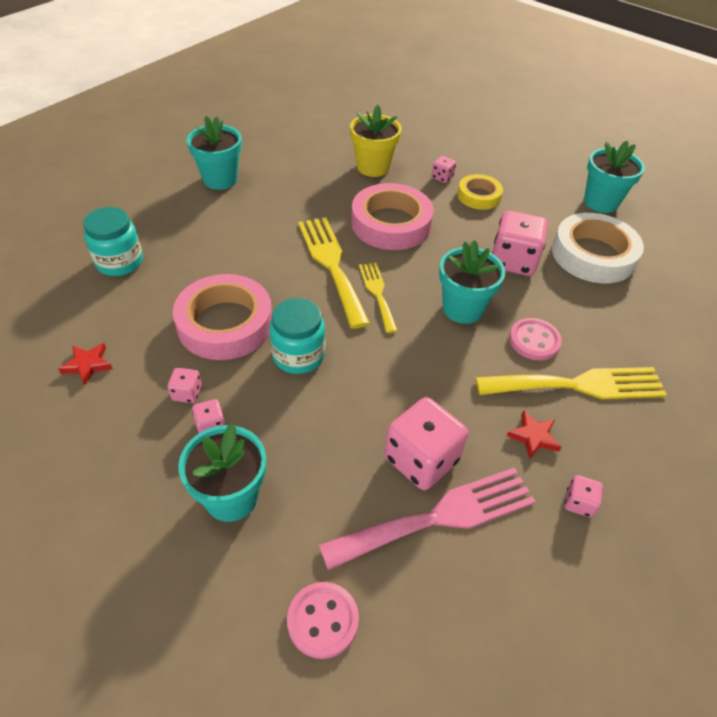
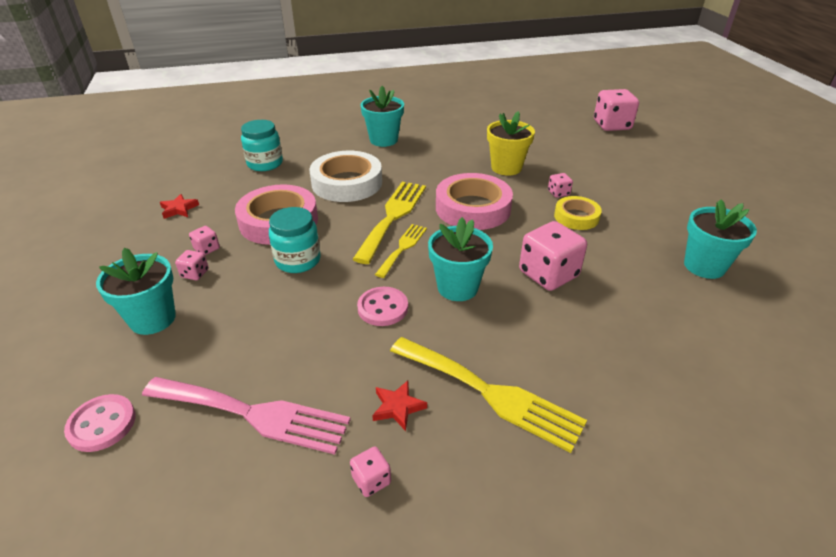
camera: 40 degrees right, 10 degrees down
(421, 459) = (291, 369): pink dice -> pink dice (612, 125)
(534, 341) = (491, 339): pink button -> pink button (382, 308)
(593, 255) = (640, 303): white tape -> white tape (347, 183)

